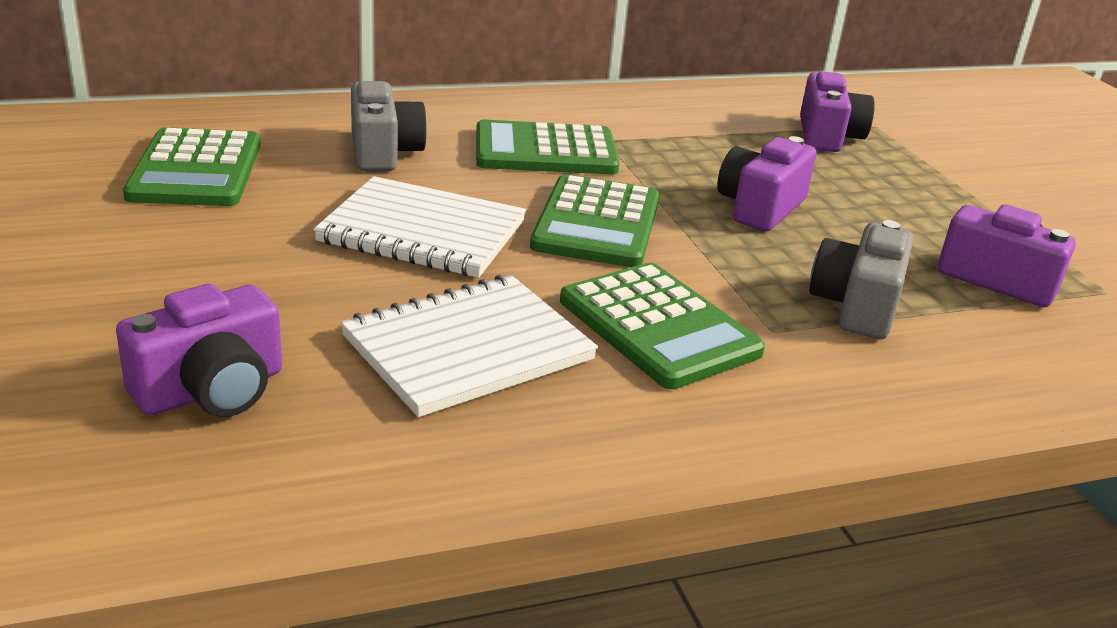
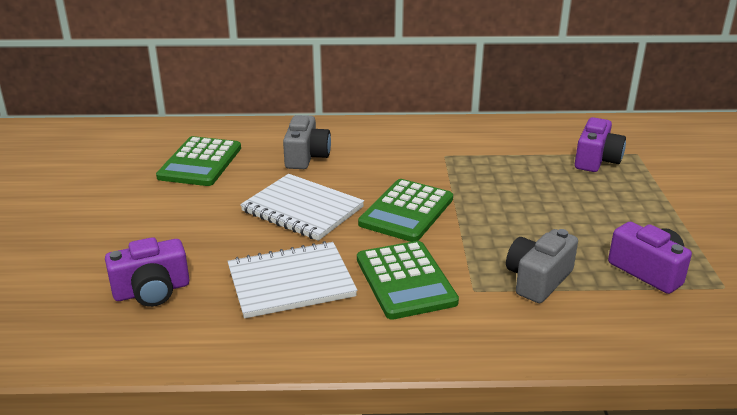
camera: 20 degrees right, 0 degrees up
(545, 151) = (402, 161): green calculator -> none
(760, 208) = (516, 208): purple camera -> none

